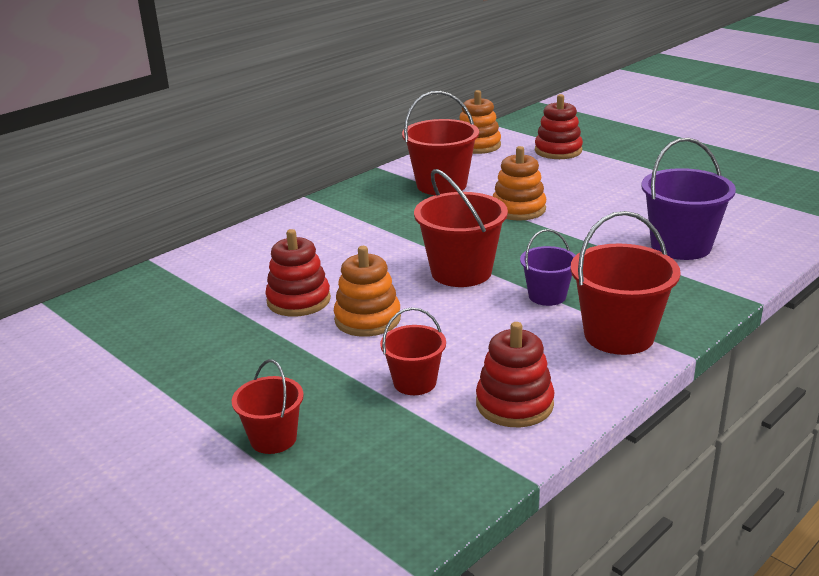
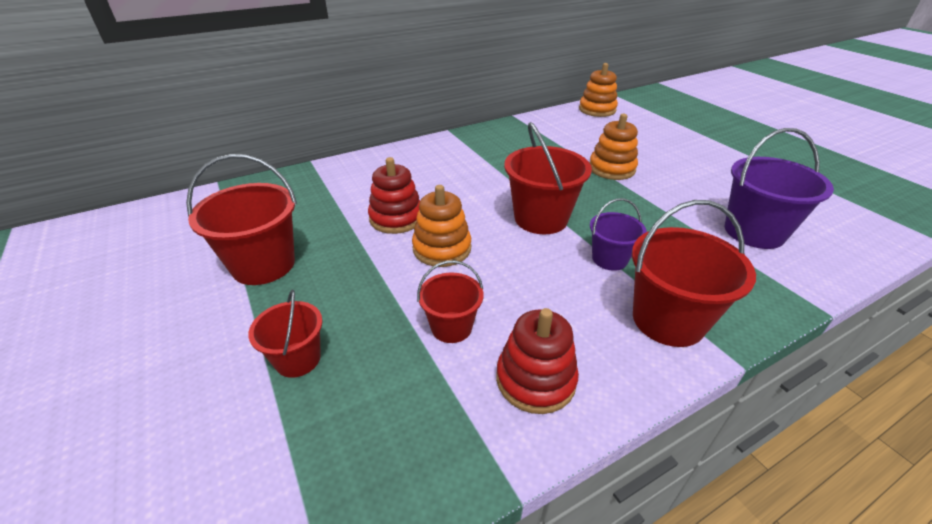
camera: 15 degrees right, 10 degrees up
(441, 185) = (556, 137): red bucket -> red bucket (263, 265)
(558, 151) = (662, 123): red stacking toy -> none

